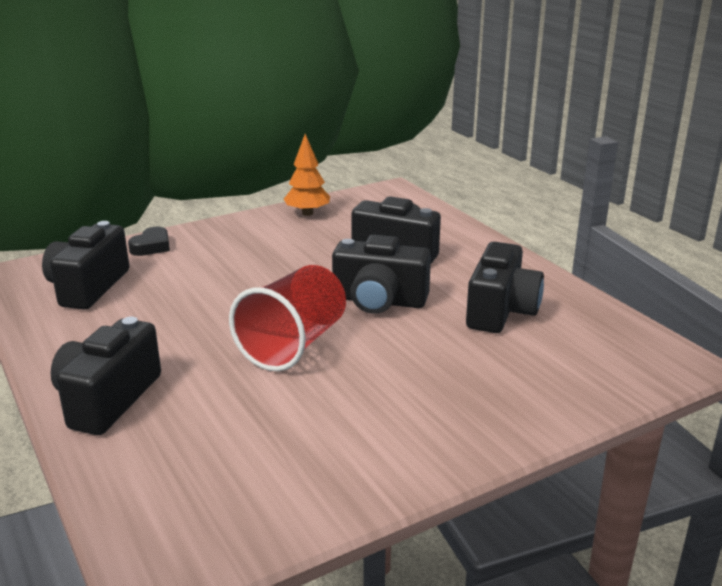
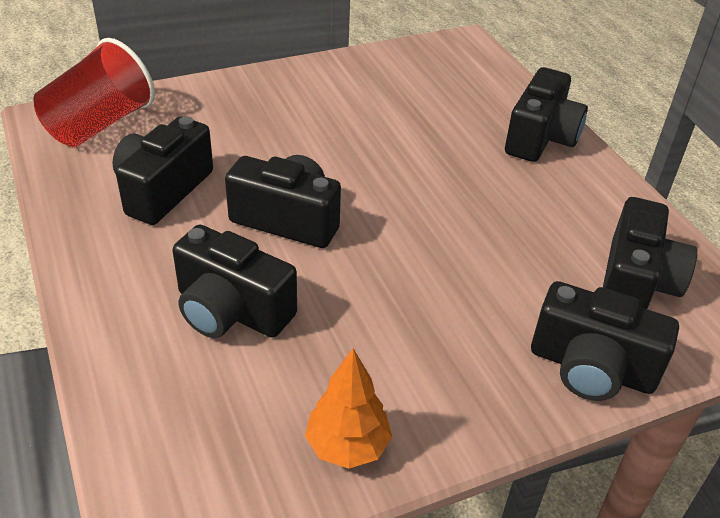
camera: 175 degrees left, 15 degrees up
(151, 246) = (591, 368): black heart -> black camera
(293, 344) = (387, 173): red cup -> red cup (99, 124)

